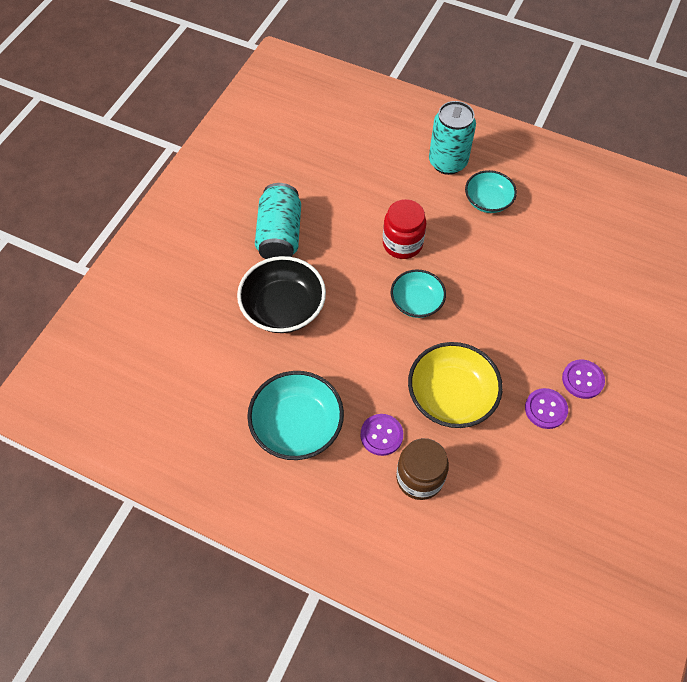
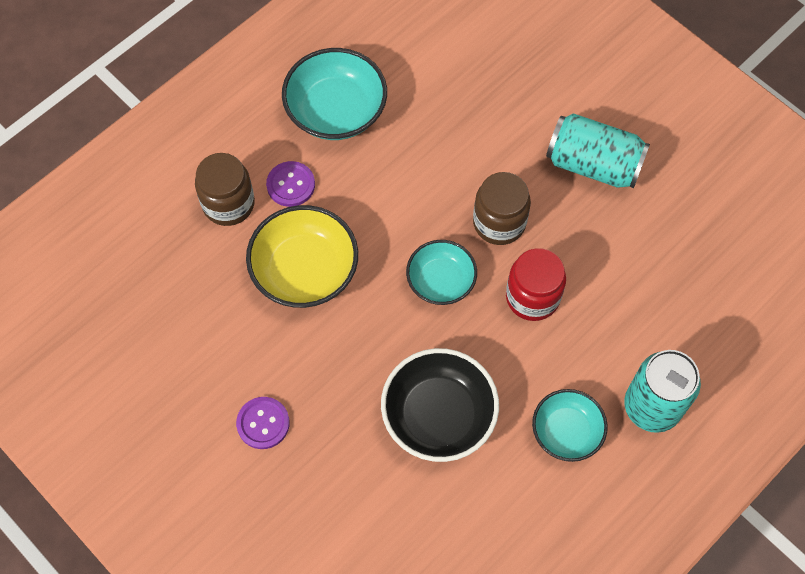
camera: 110 degrees right, 5 degrees up
(283, 308) = (486, 139): black bowl -> black bowl (438, 415)
(353, 279) = (499, 222): none -> brown jar
(545, 409) = (246, 364): purple button -> none

